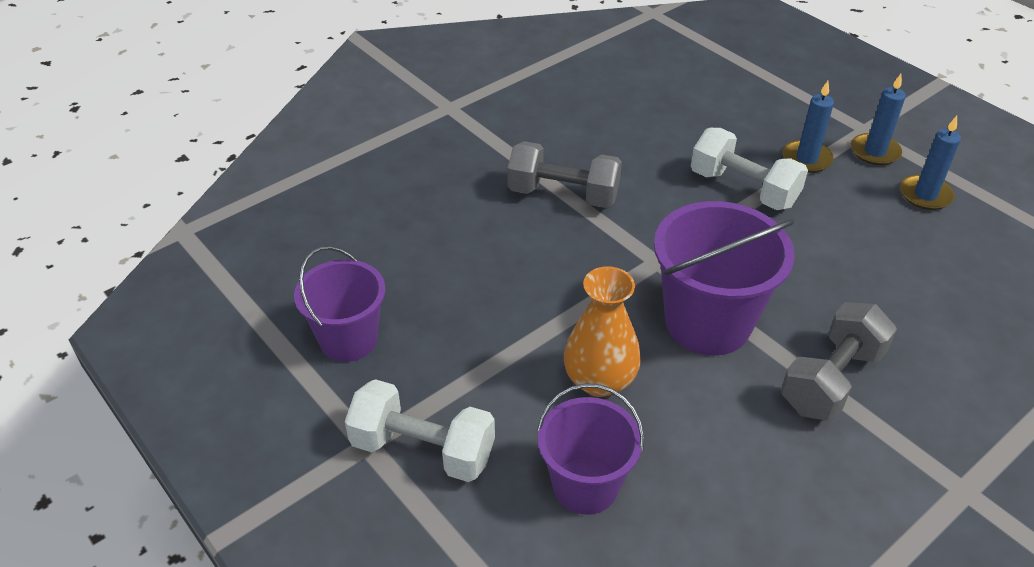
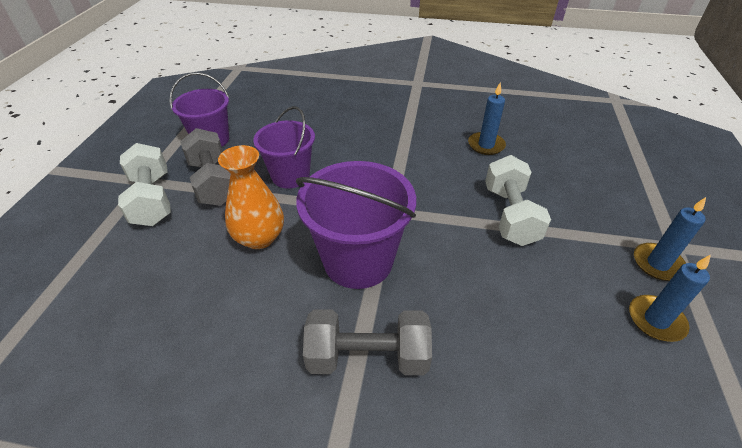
camera: 50 degrees right, 0 degrees up
(563, 195) = (400, 149): grey dumbbell -> grey dumbbell (213, 182)
(585, 485) = (166, 274): purple bucket -> purple bucket (290, 176)
(806, 159) = (588, 231): blue candle -> blue candle (486, 145)

